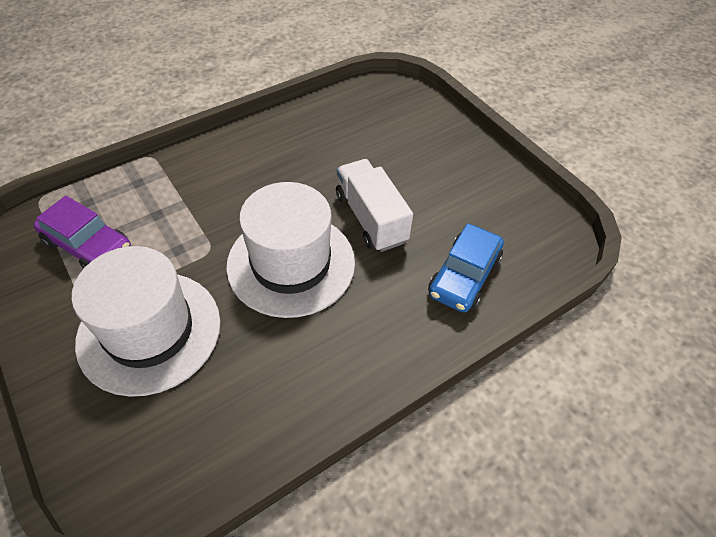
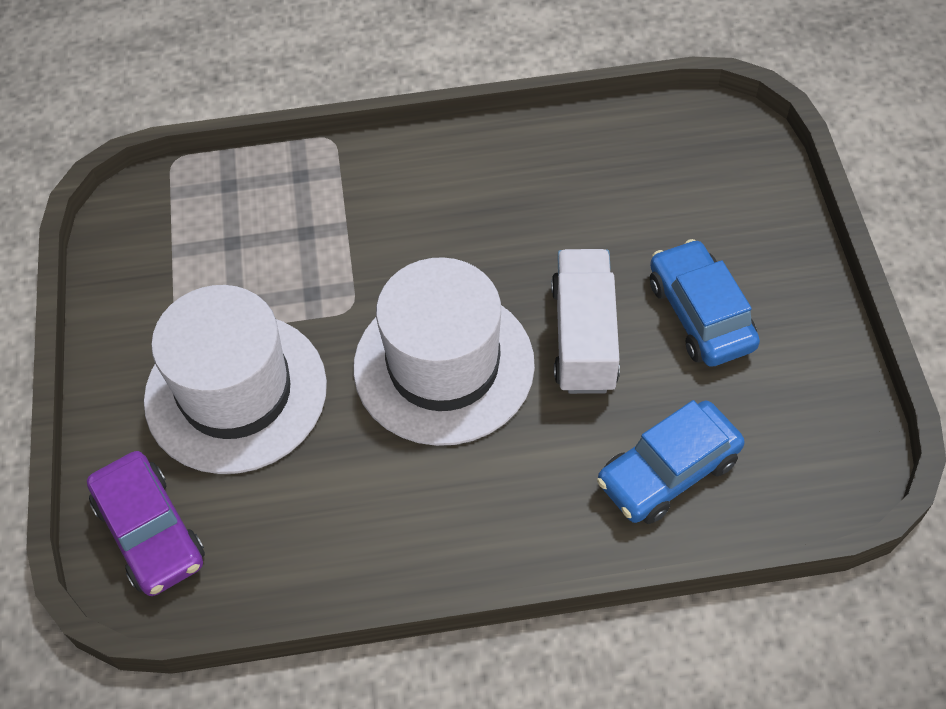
camera: 30 degrees right, 5 degrees up
(88, 245) = (207, 249): purple car -> purple car (150, 532)
(431, 184) = (700, 314): none -> blue car

